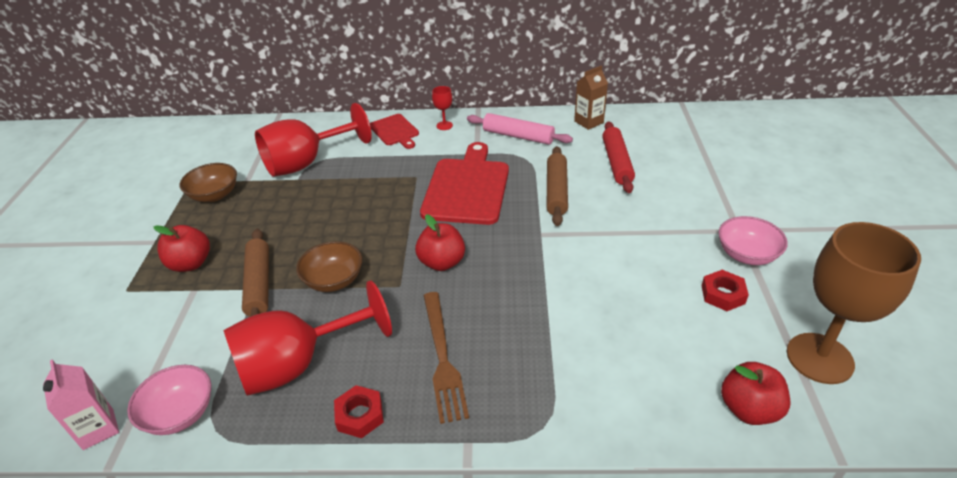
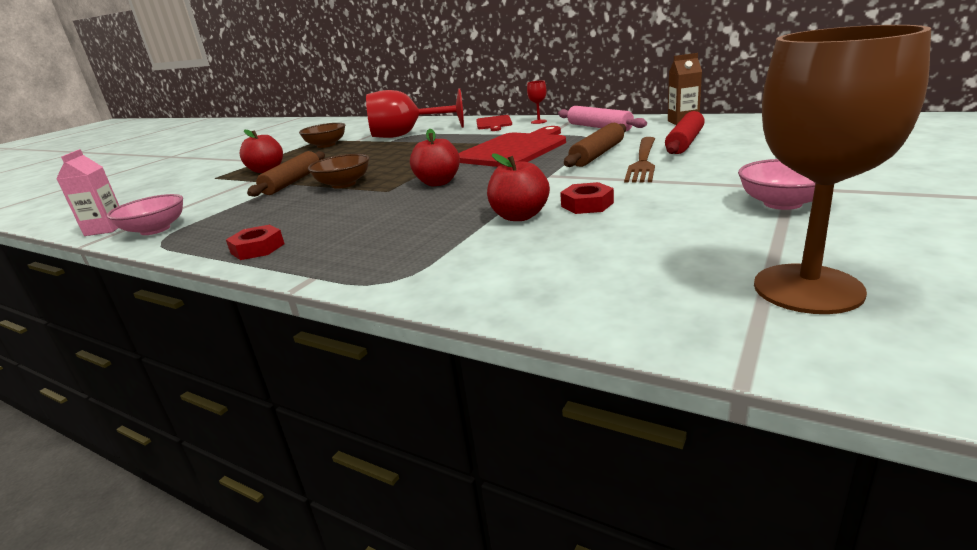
camera: 30 degrees right, 15 degrees down
(298, 364) = (258, 218): red goblet -> none
(442, 358) = (364, 229): brown fork -> brown fork (643, 161)
(723, 294) = (714, 226): red nut -> red nut (587, 204)
(749, 409) = (644, 311): red apple -> red apple (519, 216)

